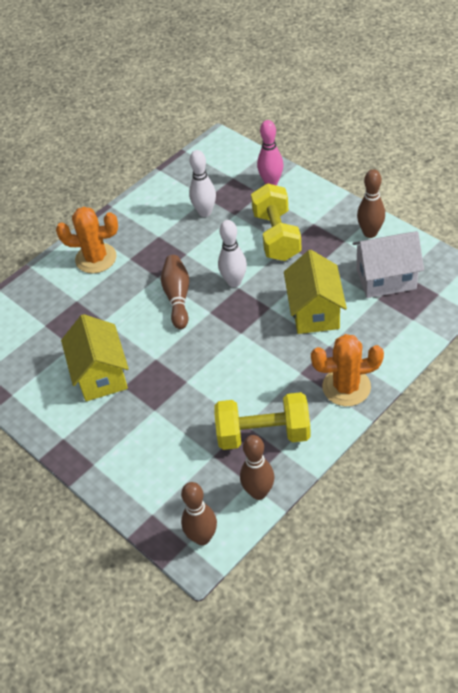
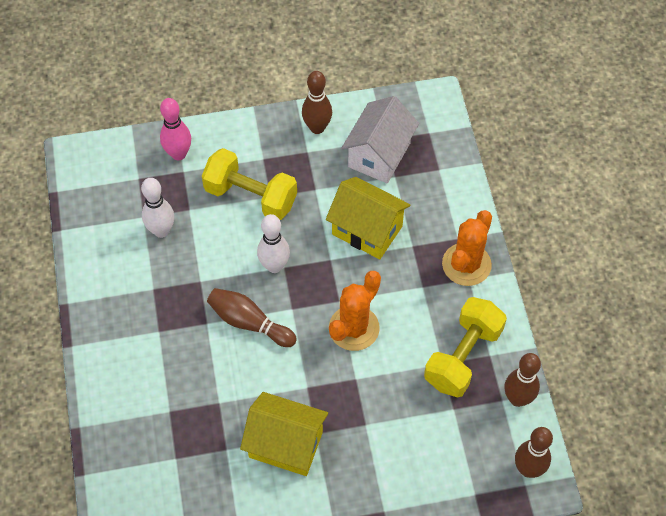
camera: 60 degrees left, 10 degrees up
(96, 258) = (129, 360): orange cactus -> orange cactus (354, 328)

